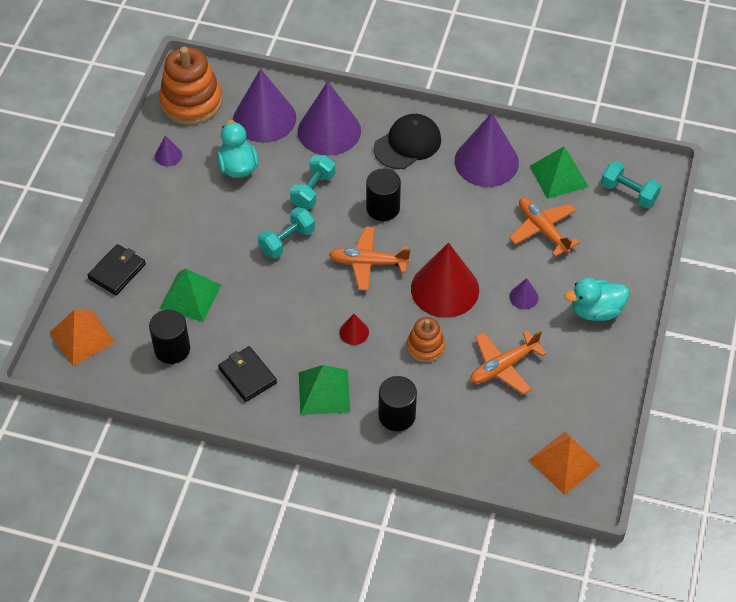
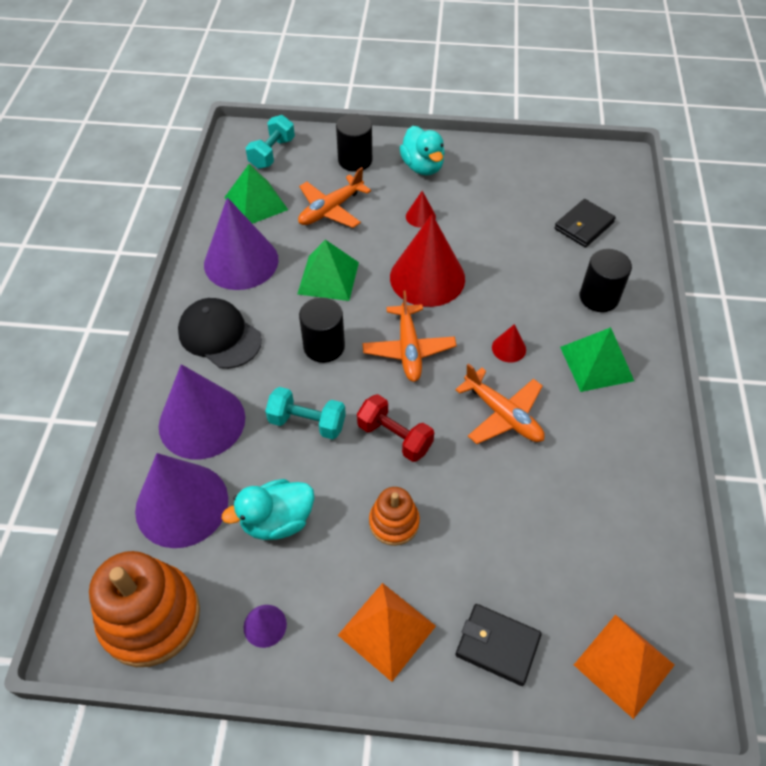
camera: 100 degrees left, 0 degrees up
(172, 349) = (599, 536): black cylinder -> black cylinder (355, 160)
(190, 297) = (512, 533): green pyramid -> green pyramid (328, 278)
(247, 376) = (605, 442): black wallet -> black wallet (583, 226)
(287, 241) = (394, 437): turquoise dumbbell -> red dumbbell
(425, 346) = (506, 285): orange stacking toy -> orange stacking toy (394, 522)
(503, 366) = (509, 224): orange plane -> orange plane (503, 415)
(523, 297) = (420, 216): purple cone -> red cone
(564, 462) = (596, 176): orange pyramid -> orange pyramid (387, 630)

